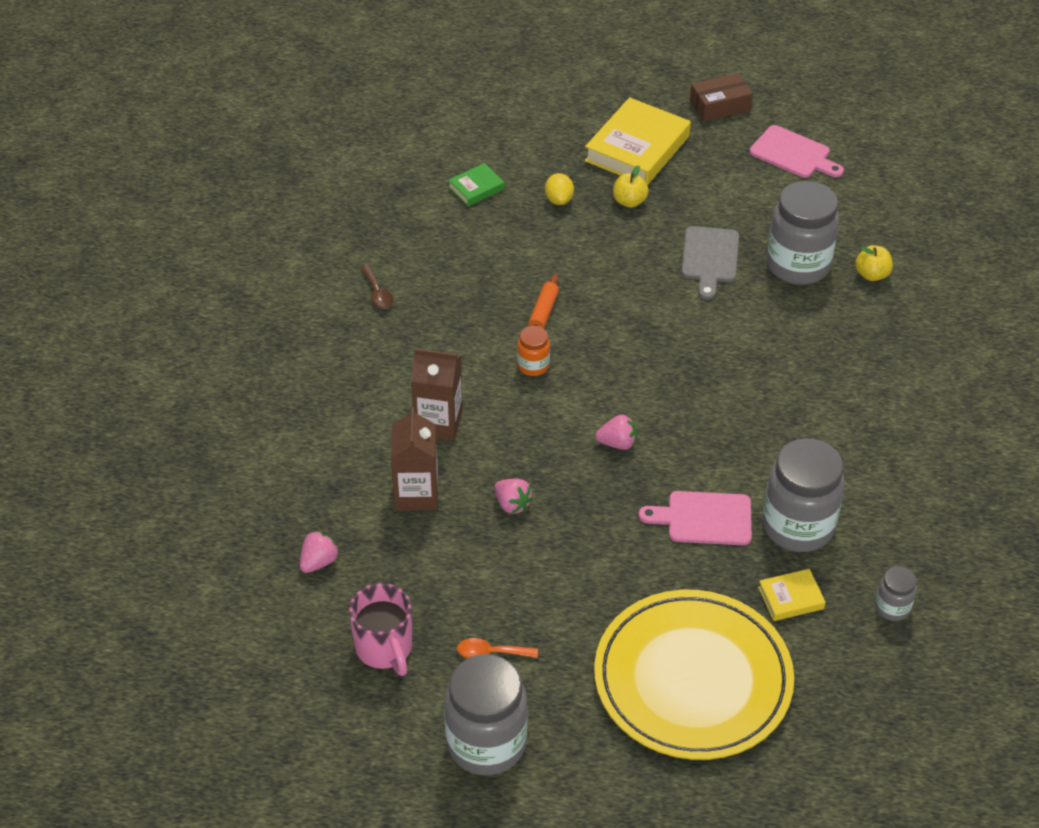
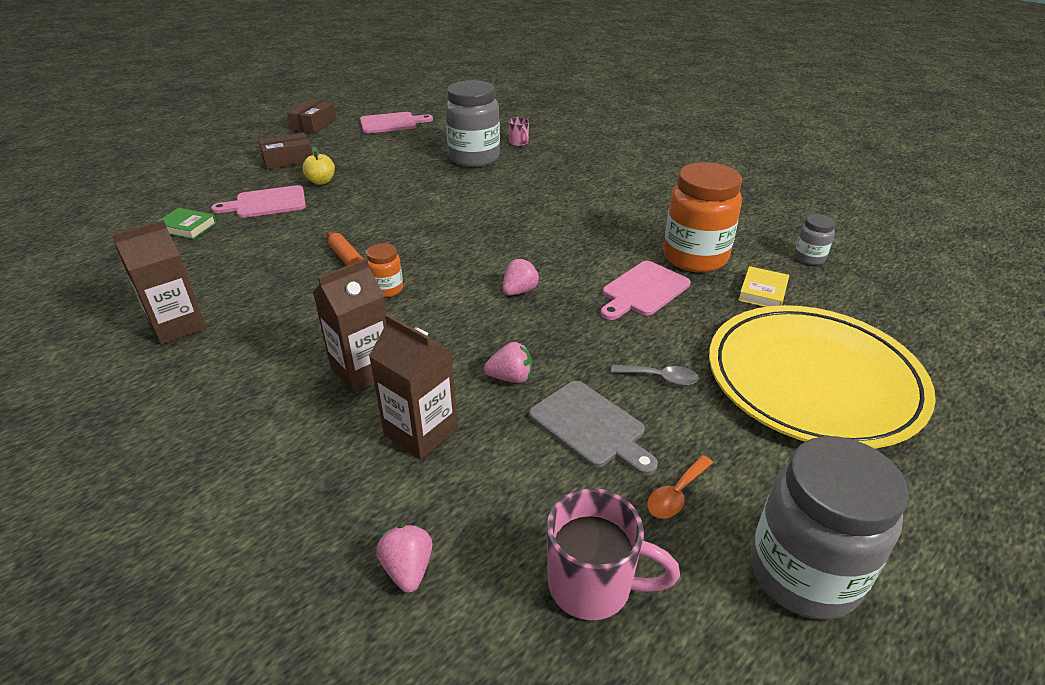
camera: 50 degrees left, 10 degrees down
(377, 293) = (177, 326): brown spoon -> brown carton
(476, 188) = (187, 227): green book -> green book turned 75 degrees counterclockwise
(559, 199) = (267, 203): yellow lemon -> pink cutting board
(599, 587) = (660, 378): none -> grey spoon
(637, 148) = (288, 159): yellow book -> brown box
(710, 258) = (418, 179): grey cutting board -> grey cutting board (590, 426)
(798, 526) = (695, 257): grey jar -> orange jar
(872, 274) = (519, 143): yellow apple -> pink mug

